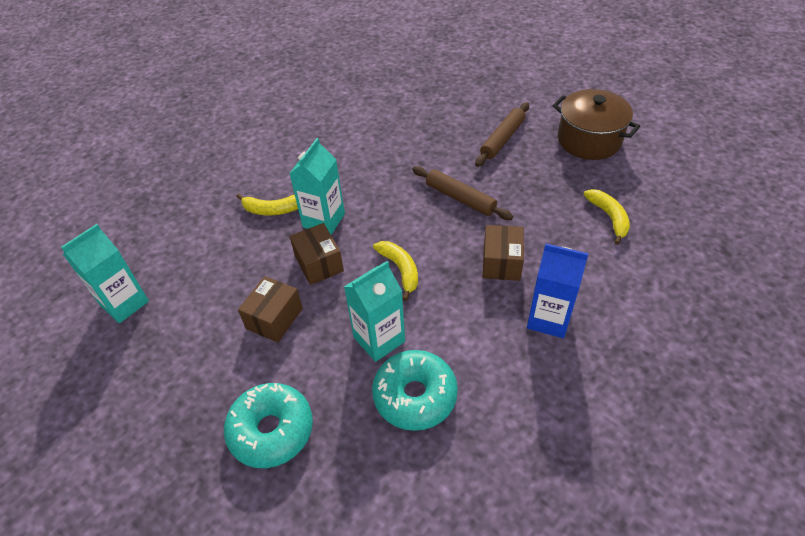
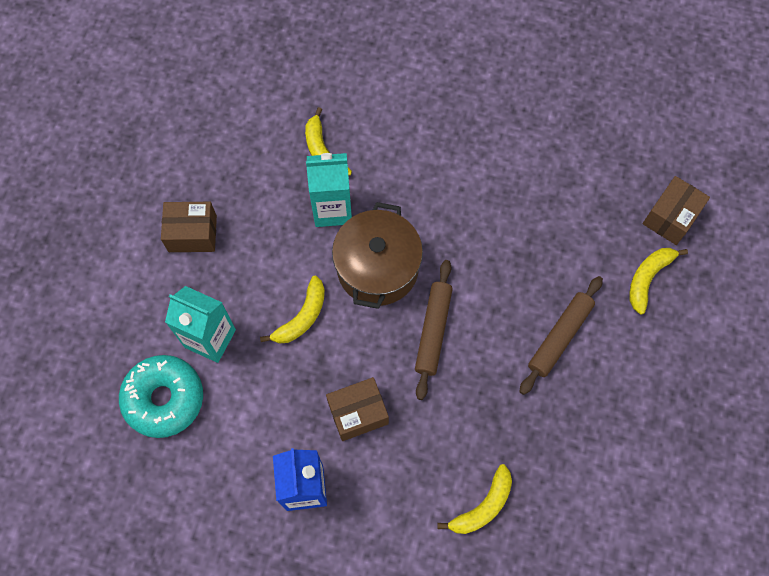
camera: 60 degrees right, 20 degrees up
(124, 303) = (152, 97): turquoise carton -> none
(271, 430) = (83, 297): turquoise donut -> none
(319, 264) = (274, 236): brown box -> brown box (670, 217)
(486, 90) = (647, 278): none -> yellow banana
(502, 139) = (560, 337): brown rolling pin -> brown rolling pin turned 60 degrees counterclockwise
(589, 140) = (613, 441): brown pot -> brown pot (377, 268)

